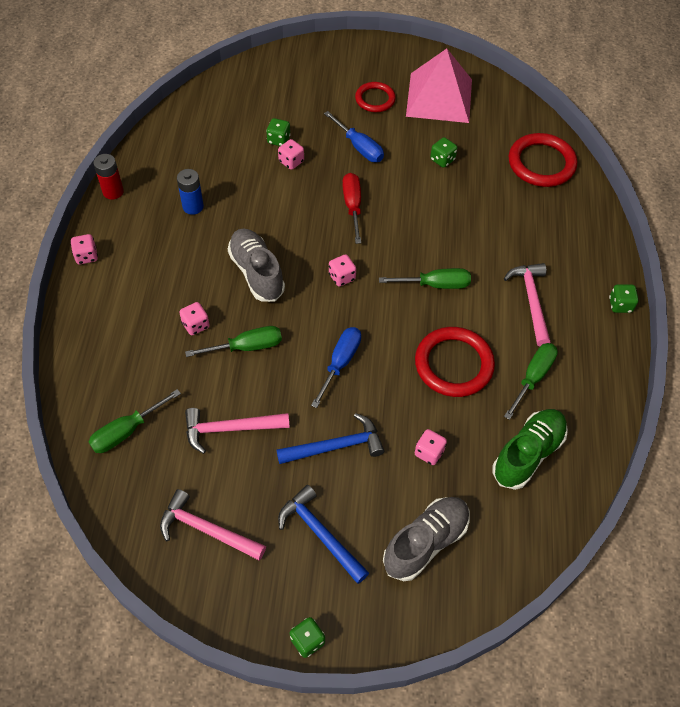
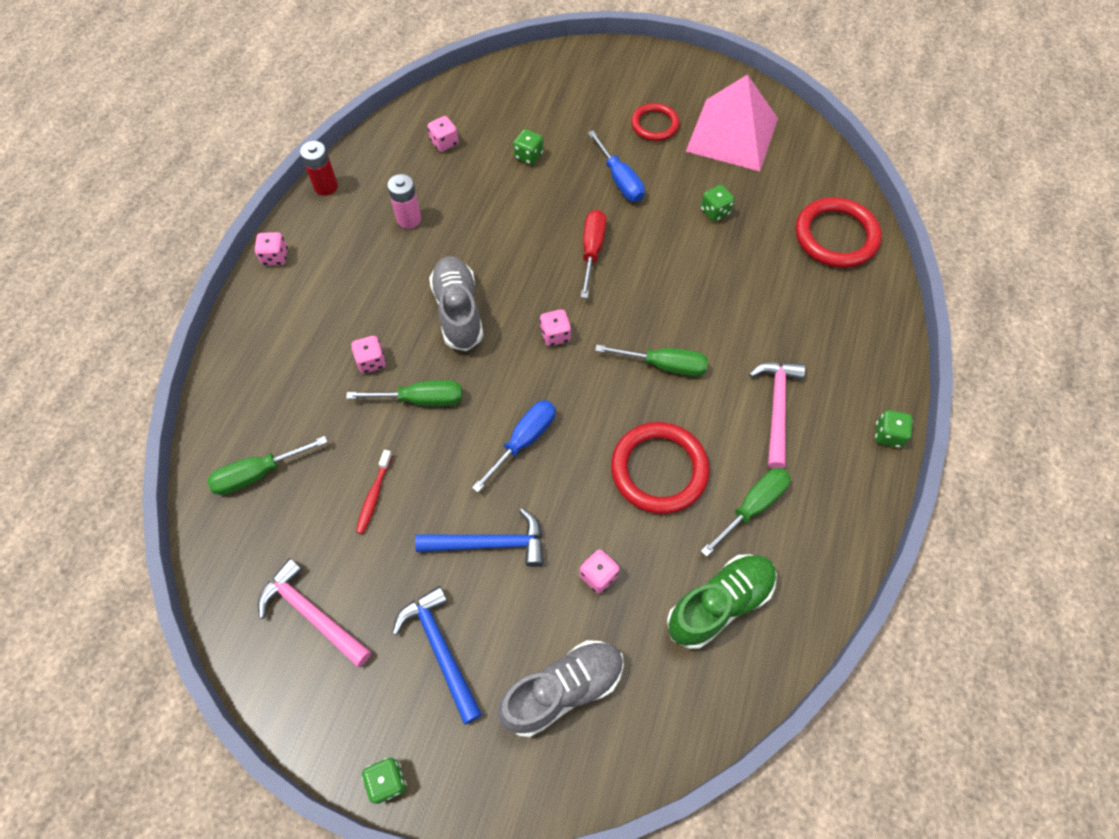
camera: 15 degrees right, 5 degrees up
(193, 206) = (409, 219): blue battery -> pink battery
(230, 429) = (374, 496): pink hammer -> red toothbrush
(291, 161) = (536, 184): pink dice -> pink dice (444, 143)

